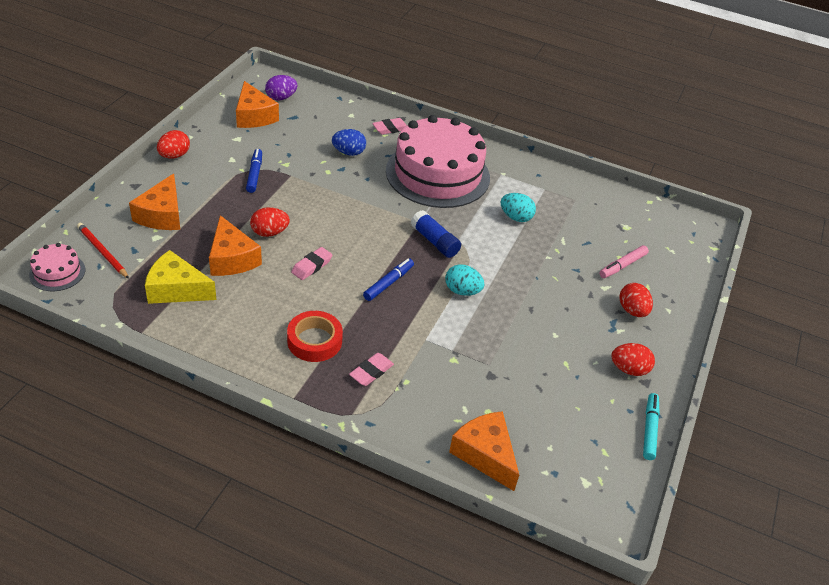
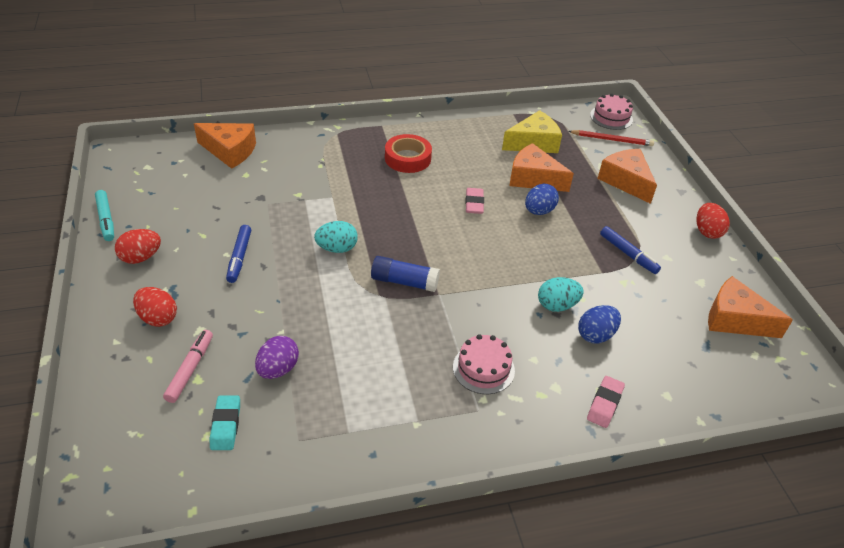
camera: 145 degrees right, 0 degrees up
(269, 232) = (539, 211): red egg -> blue egg
(281, 98) = (758, 365): purple egg -> purple egg (278, 369)
(371, 372) = (349, 159): pink eraser -> none
(388, 283) = (403, 222): blue marker -> blue marker (239, 257)
(437, 174) = (483, 368): pink cake -> pink cake, size x0.42
(515, 217) = (350, 362): turquoise egg -> turquoise egg (557, 305)
(614, 226) = (226, 425): none -> turquoise eraser

